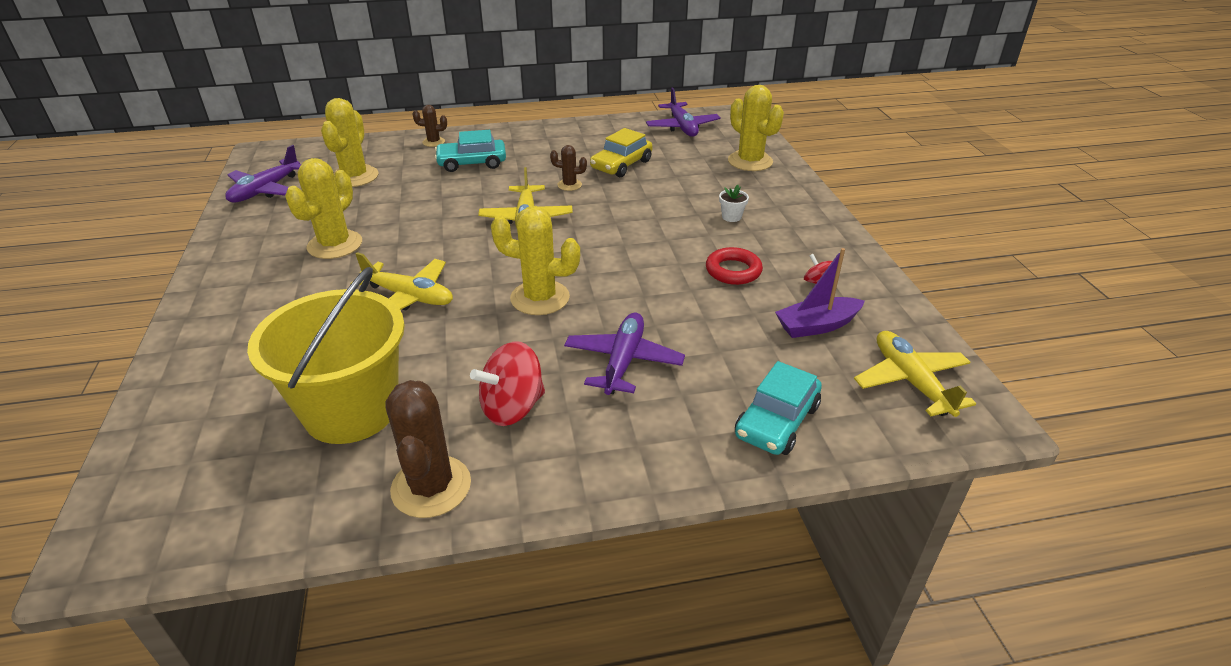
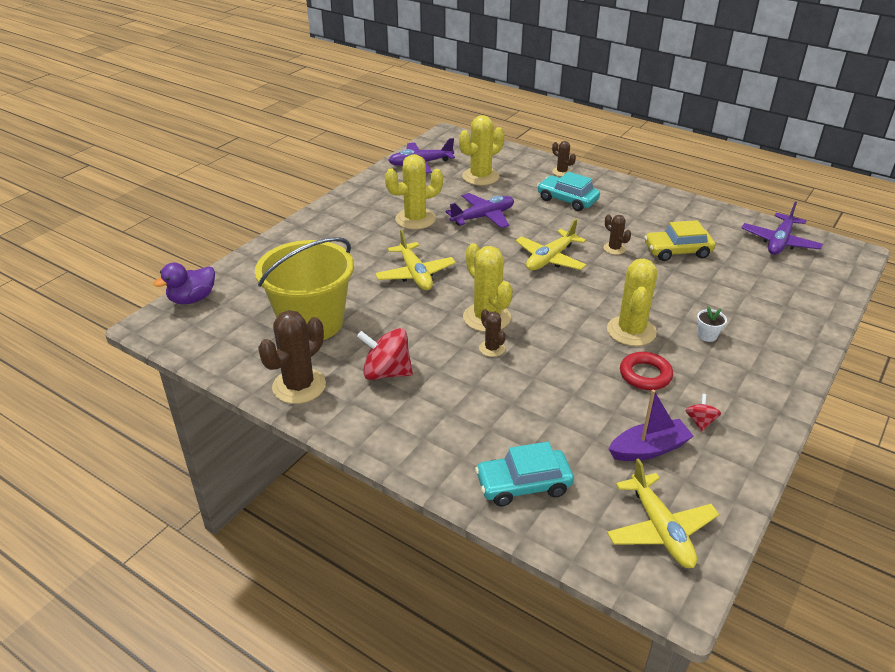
camera: 45 degrees right, 0 degrees up
(128, 483) = (192, 299): none -> purple duck
(583, 322) = (492, 348): none -> brown cactus
(623, 361) = (482, 387): purple plane -> purple plane (483, 217)
(750, 161) = (797, 299): yellow cactus -> yellow cactus (631, 331)
(817, 326) = (649, 449): purple boat -> purple boat turned 135 degrees clockwise
(910, 381) = (660, 529): yellow plane -> yellow plane turned 135 degrees clockwise

